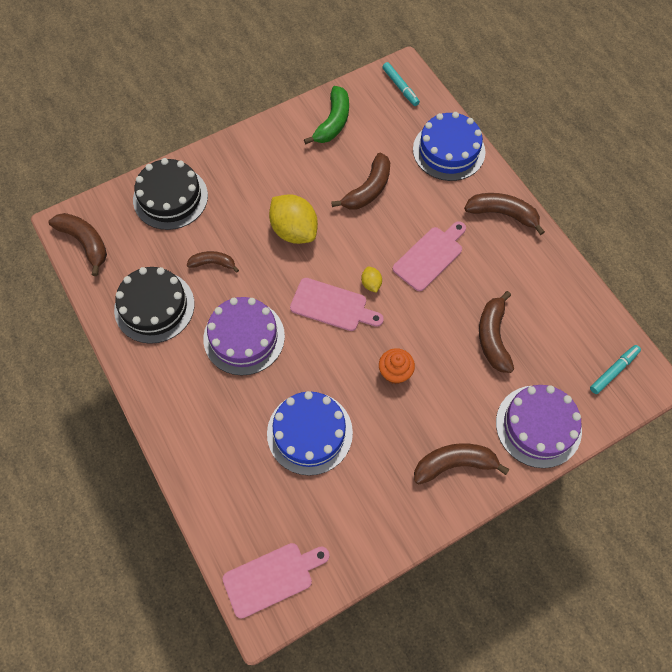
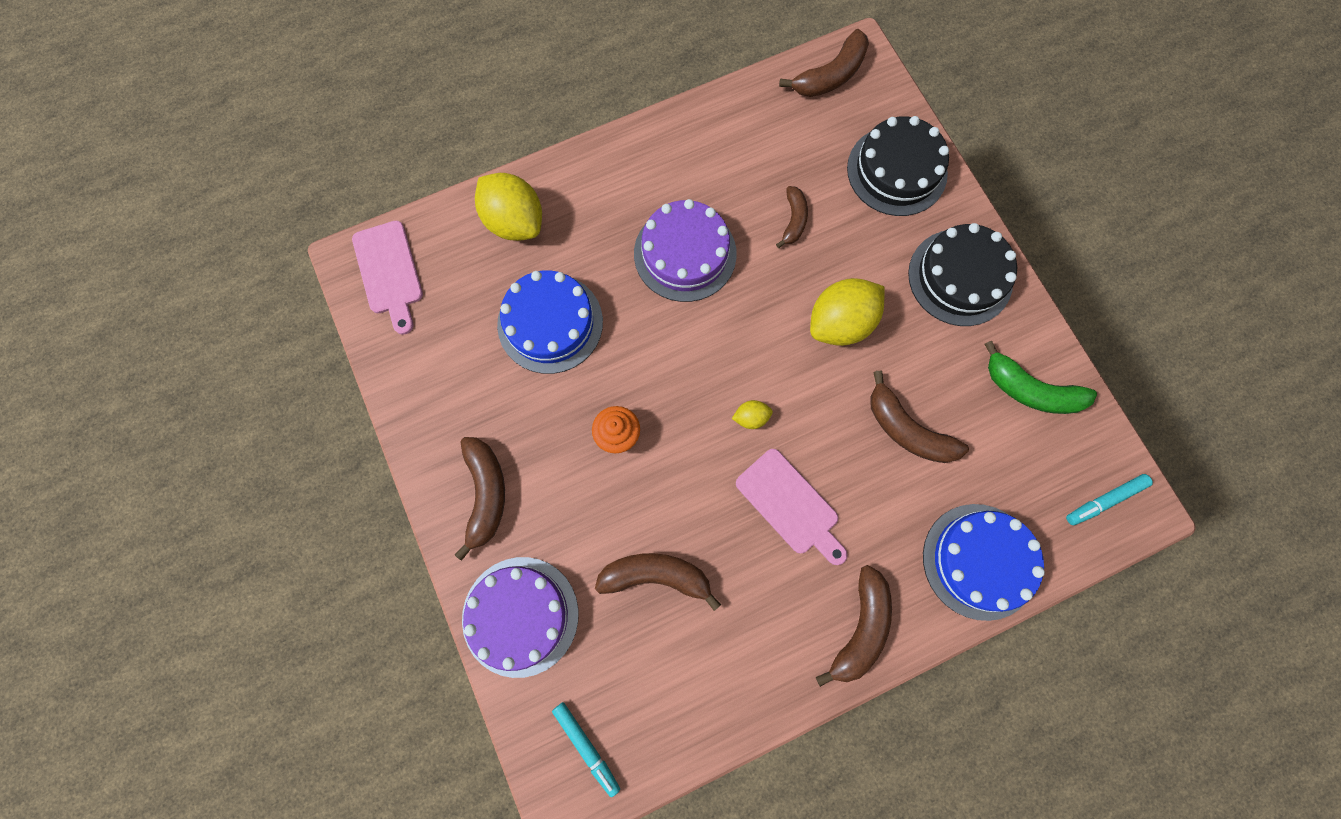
camera: 95 degrees right, 10 degrees up
(154, 306) = (735, 153): black cake -> black cake (960, 277)
(219, 473) = (515, 221): none -> yellow lemon
(332, 306) = (721, 364): pink cutting board -> none

